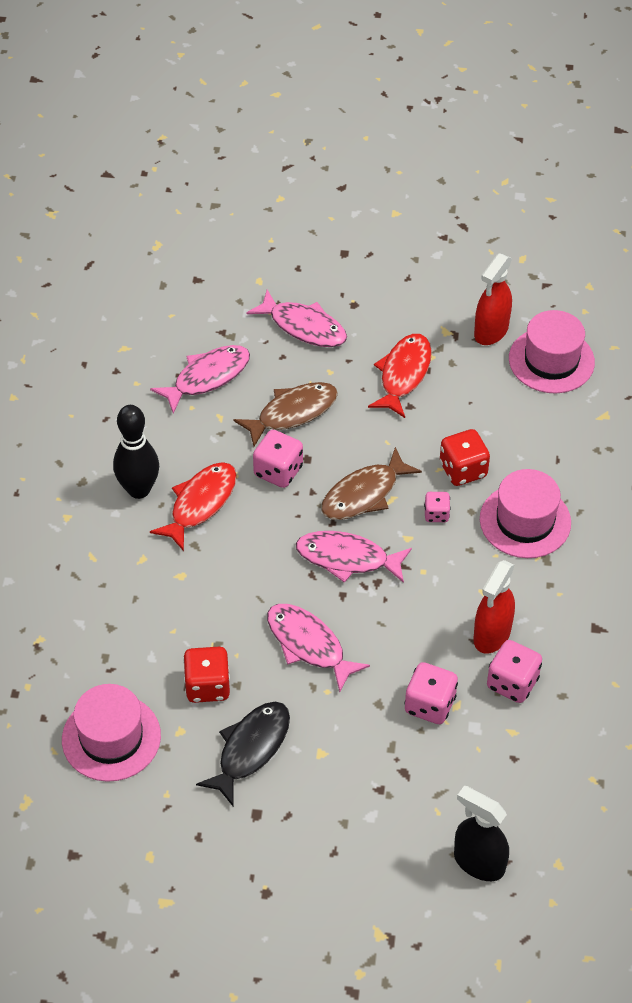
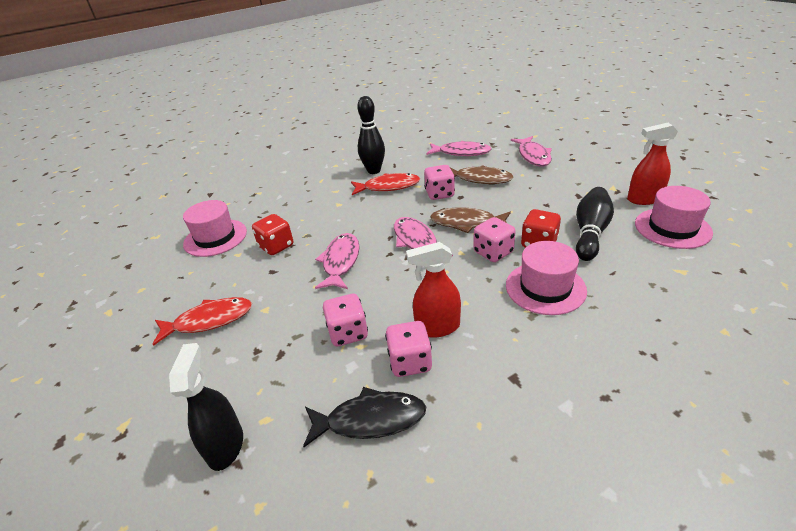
camera: 55 degrees right, 15 degrees down
(250, 749) = (245, 282): black fish -> black fish (370, 420)
(403, 374) = (561, 192): red fish -> red fish (209, 321)
(436, 514) = (493, 252): pink dice -> pink dice, size x1.68
(491, 420) = (590, 233): none -> black bowling pin

